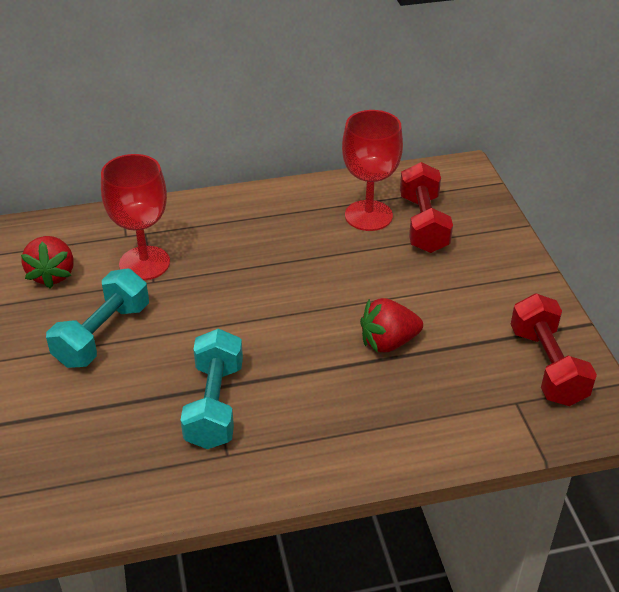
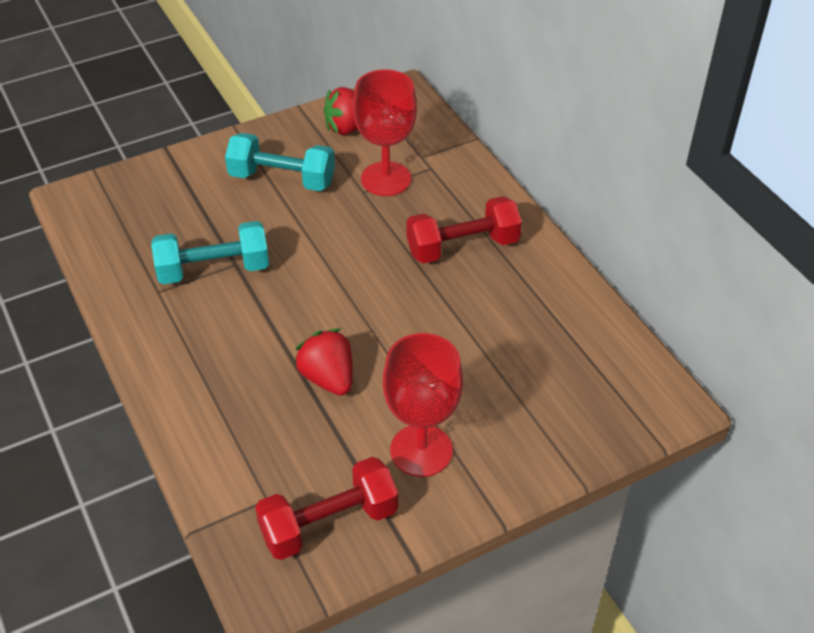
camera: 75 degrees right, 5 degrees up
(368, 215) = (533, 328): red goblet -> red goblet (421, 450)
(423, 224) = (539, 379): red dumbbell -> red dumbbell (462, 247)

